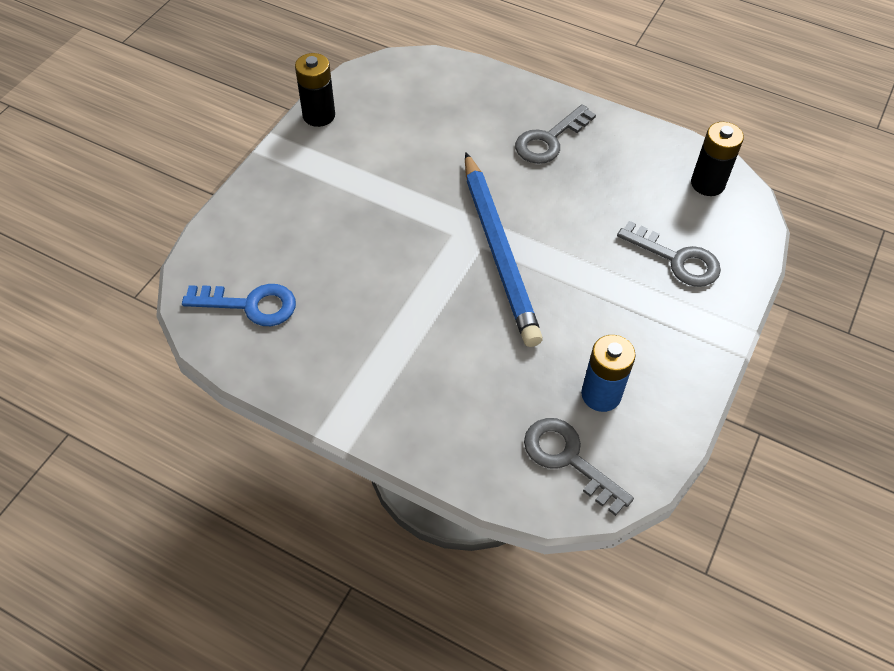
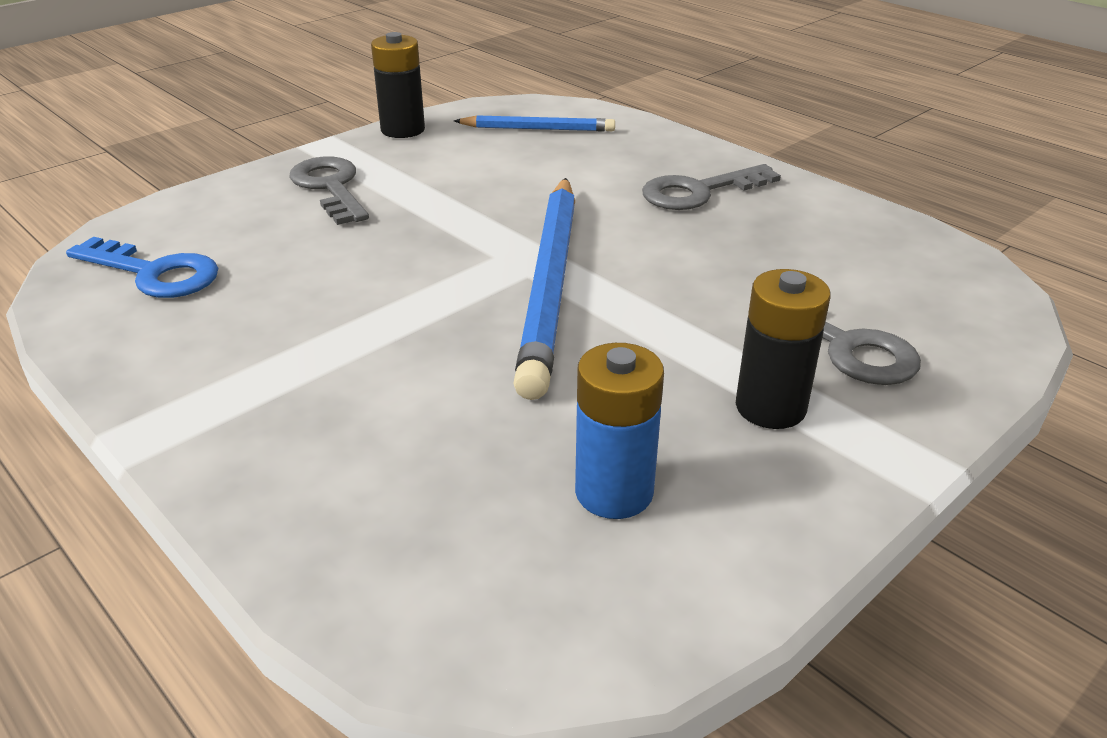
camera: 20 degrees right, 20 degrees down
(414, 93) = (538, 129): none -> blue pencil
(568, 459) = (493, 575): grey key -> grey key (330, 187)
(707, 184) = (934, 270): black battery -> black battery (770, 407)

